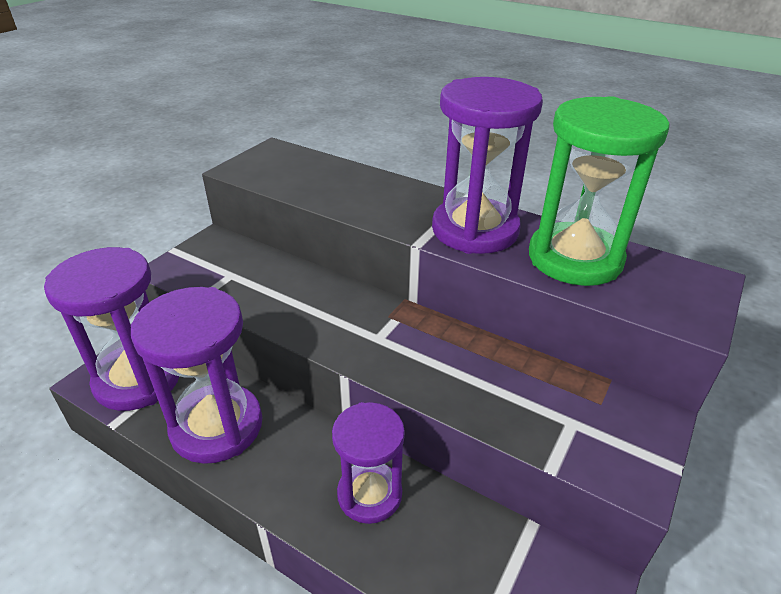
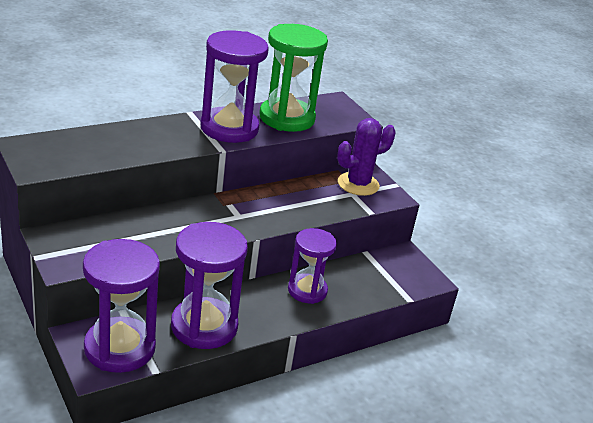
camera: 65 degrees left, 5 degrees down
(606, 418) = (358, 184): none -> purple cactus

